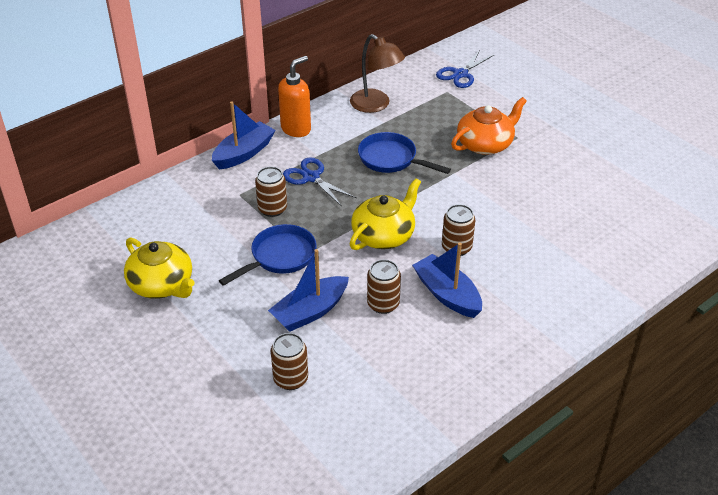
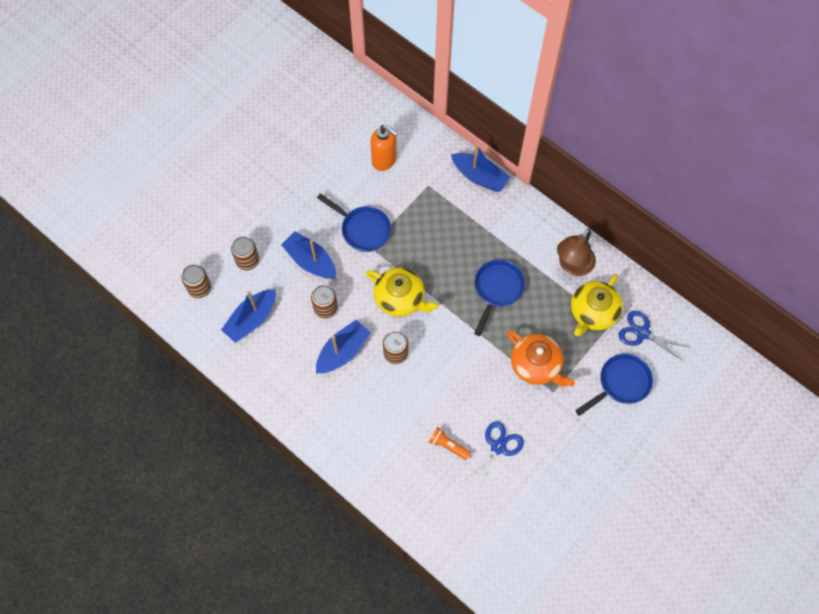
camera: 80 degrees right, 25 degrees up
(162, 285) = (321, 160): yellow teapot -> yellow teapot (593, 312)
(272, 209) = (415, 213): brown can -> brown can (199, 288)
(296, 129) = (521, 208): orange soap dispenser -> orange soap dispenser (384, 160)
(311, 177) = (459, 233): blue scissors -> blue scissors (498, 447)
(383, 383) = (251, 319): none -> blue boat
(513, 94) = (621, 383): none -> blue pan
(576, 219) = (448, 445): none -> orange flashlight

